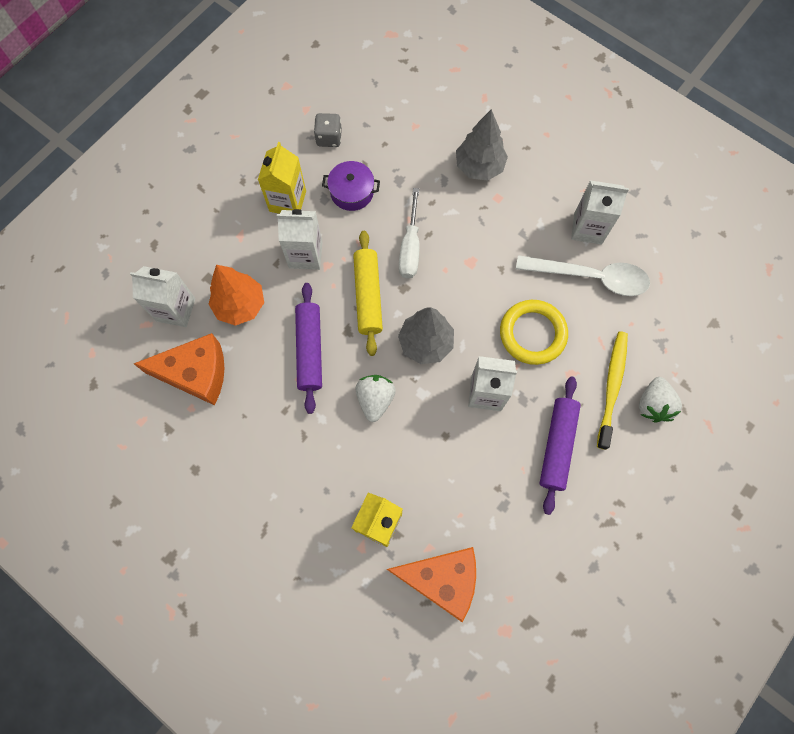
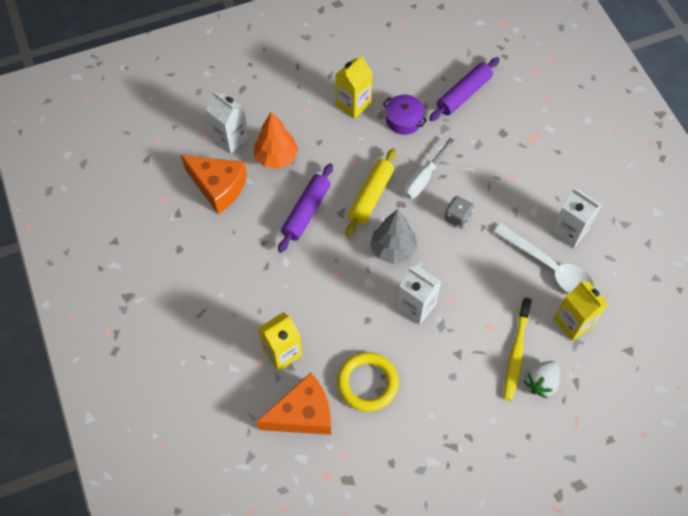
camera: 30 degrees right, 10 degrees down
(305, 254) = (343, 146): white carton -> none
(329, 138) = (410, 75): grey dice -> grey dice (457, 218)
(375, 399) = (332, 269): white strawberry -> none
(441, 579) = (303, 414): orange cheese -> orange cheese turned 60 degrees counterclockwise
(479, 167) = (511, 147): grey tree -> none
(532, 334) = (478, 284): yellow ring -> yellow ring (367, 383)
(557, 446) = (446, 371): purple rolling pin -> purple rolling pin (463, 94)
(612, 387) = (516, 353): yellow toothbrush -> yellow toothbrush turned 150 degrees clockwise
(647, 323) = (573, 322): none -> yellow carton

